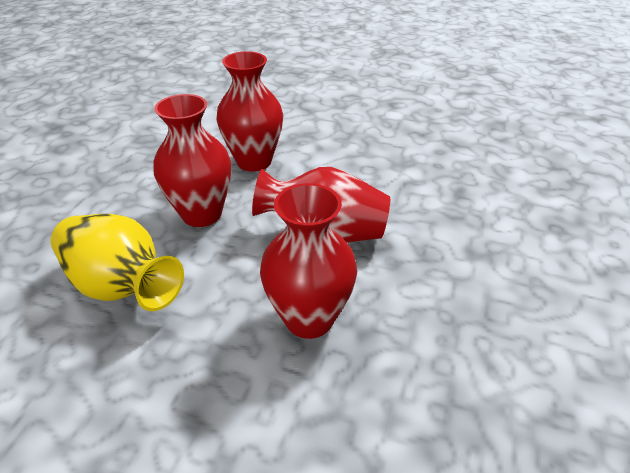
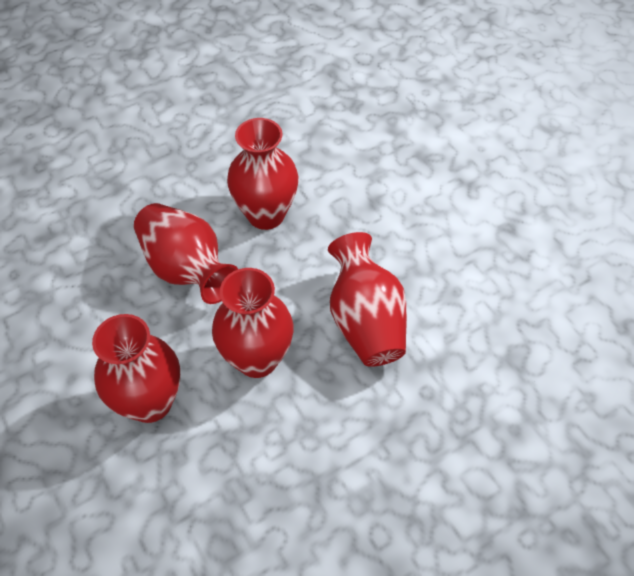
camera: 140 degrees left, 15 degrees up
(122, 286) = (365, 321): yellow vase -> red vase

